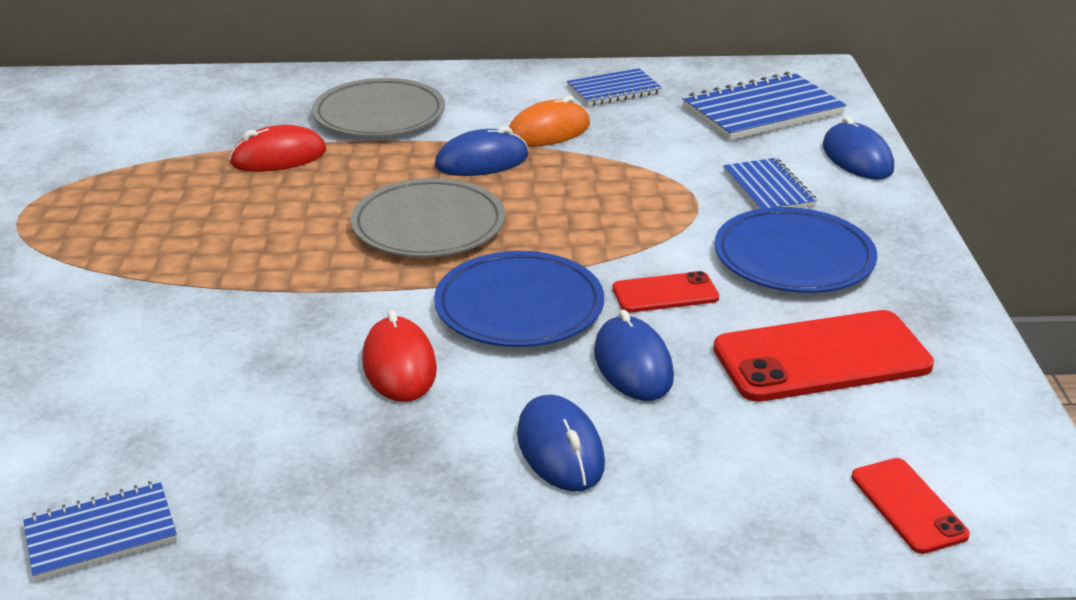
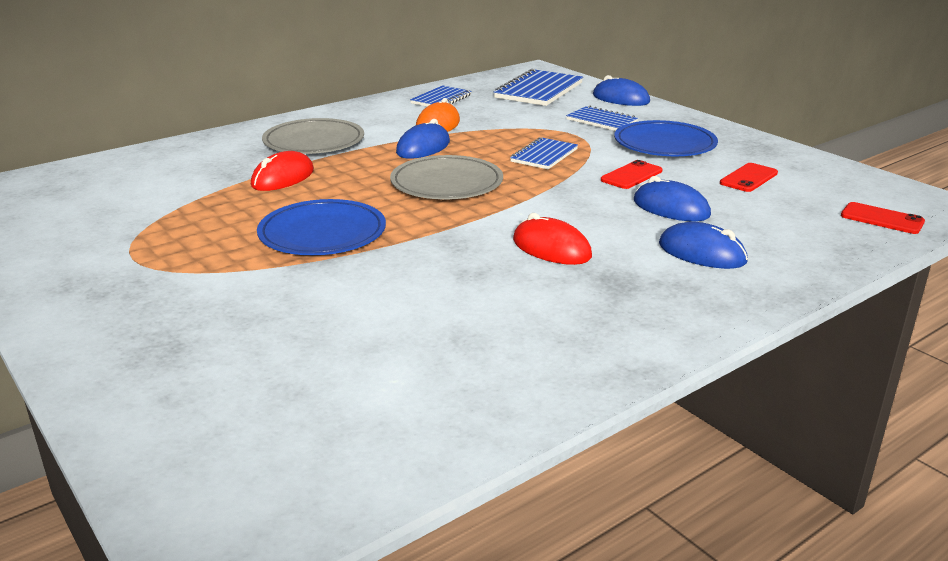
camera: 35 degrees left, 5 degrees down
(101, 533) = (525, 388): blue notebook -> blue notebook (544, 155)
(519, 306) = (567, 203): blue plate -> blue plate (322, 234)
(821, 358) = (748, 178): red phone -> red phone, size x0.53

